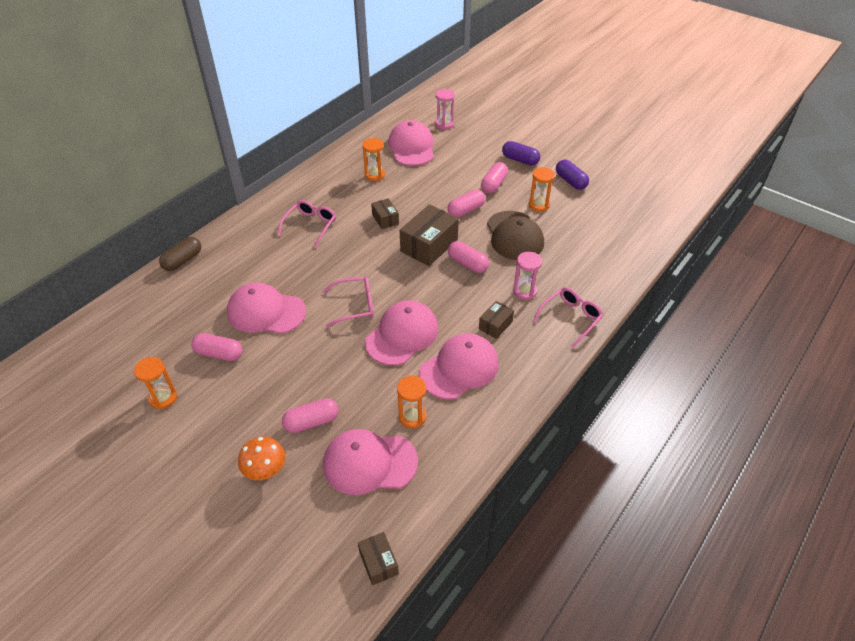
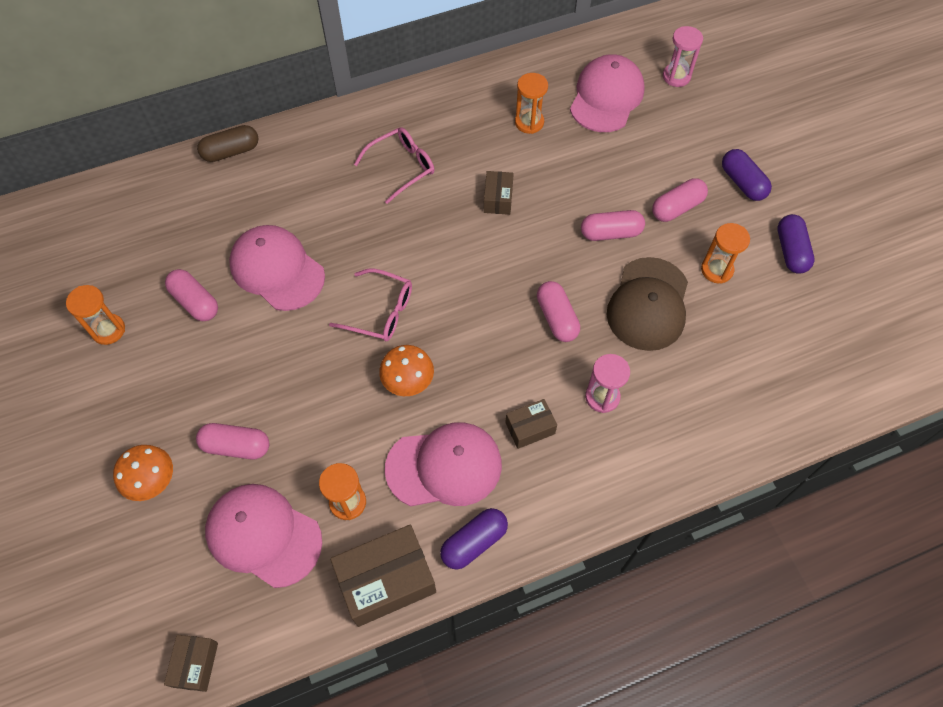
camera: 30 degrees right, 15 degrees up
(402, 335) = (408, 383): pink cap -> orange mushroom
(429, 245) = (526, 266): brown box -> brown box (386, 581)
(508, 399) = (474, 542): none -> purple capsule
(570, 318) = (633, 469): pink glasses -> none

